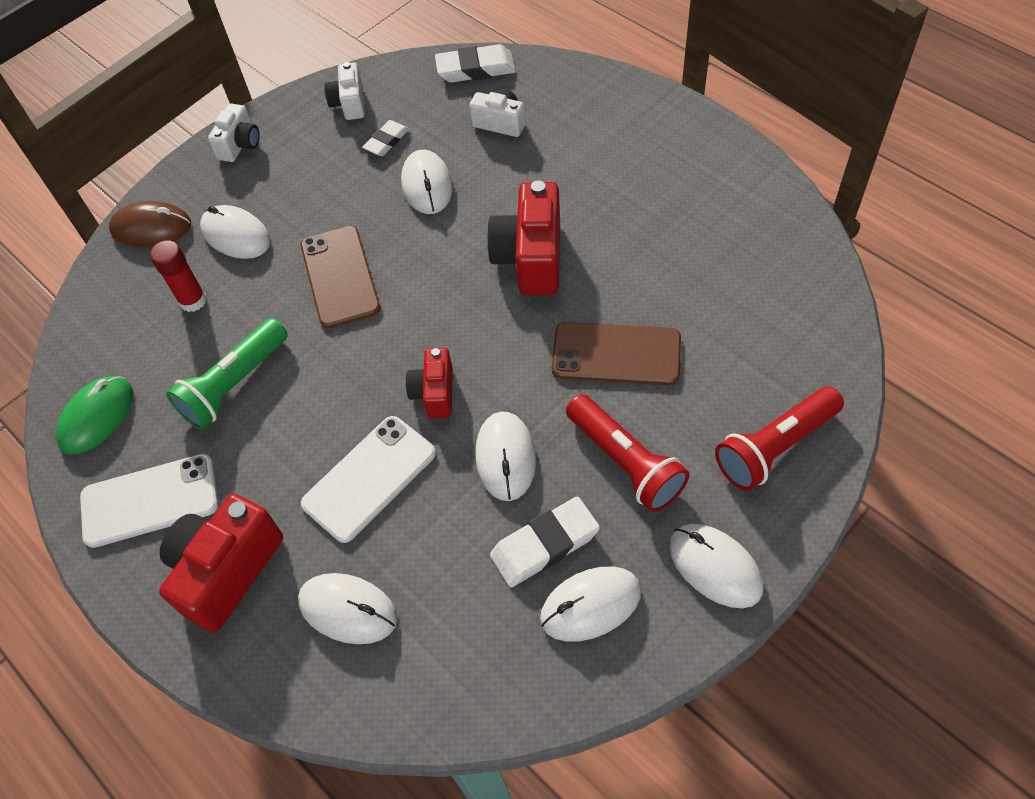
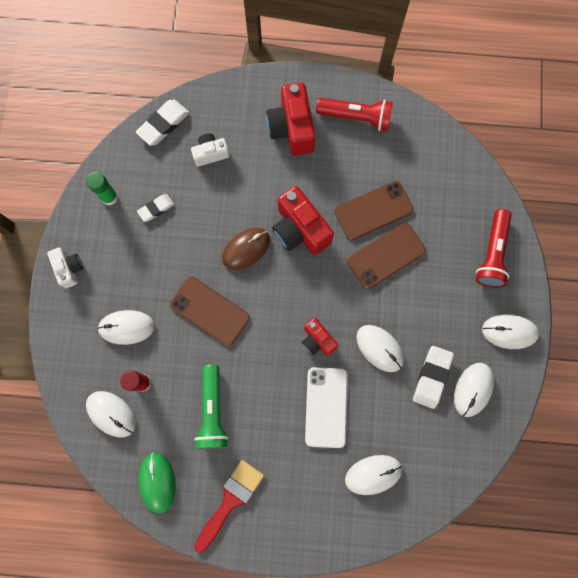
camera: 45 degrees left, 20 degrees up
(150, 501) = (230, 500): white phone -> red brush
(151, 228) = (71, 357): brown mouse -> brown mouse (246, 249)
(227, 571) = (301, 502): red camera -> red camera (292, 128)
(349, 103) = (109, 197): white camera -> green glue stick
(386, 141) = (156, 208): white eraser -> white eraser turned 60 degrees clockwise
(427, 185) = (205, 222): white mouse -> white mouse (111, 414)
(625, 463) = (434, 310): red flashlight -> red flashlight (356, 117)
(646, 293) = (373, 210): none -> brown phone

